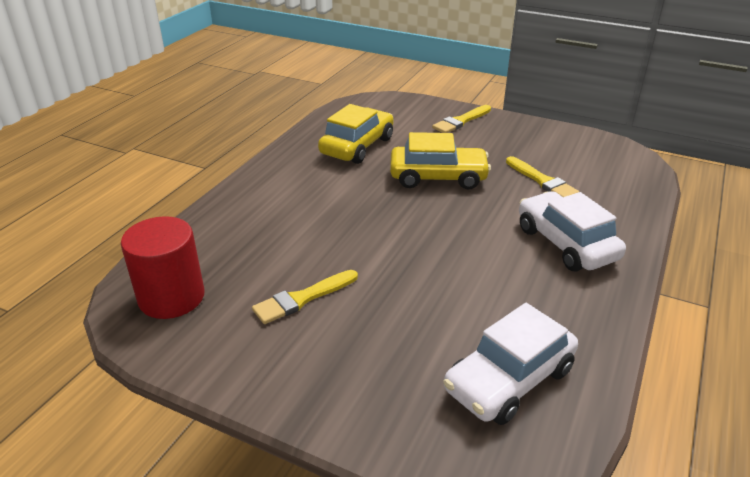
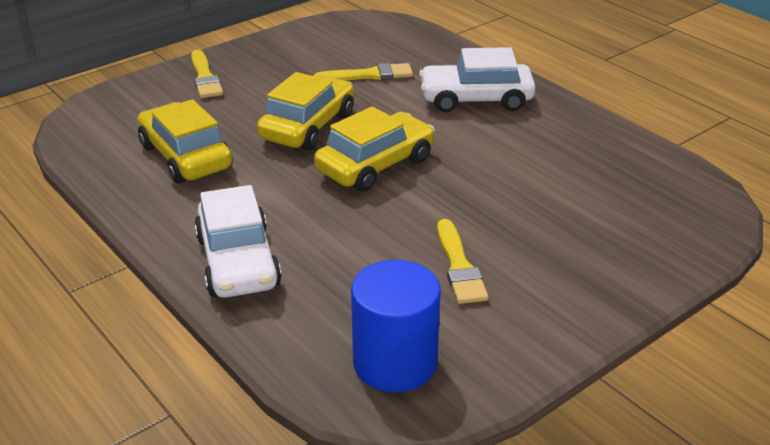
camera: 65 degrees left, 0 degrees up
(171, 297) = (395, 363): red cylinder -> blue cylinder
(412, 221) = (375, 165): none -> yellow car
(509, 380) = (631, 185): white car -> white car (238, 262)

